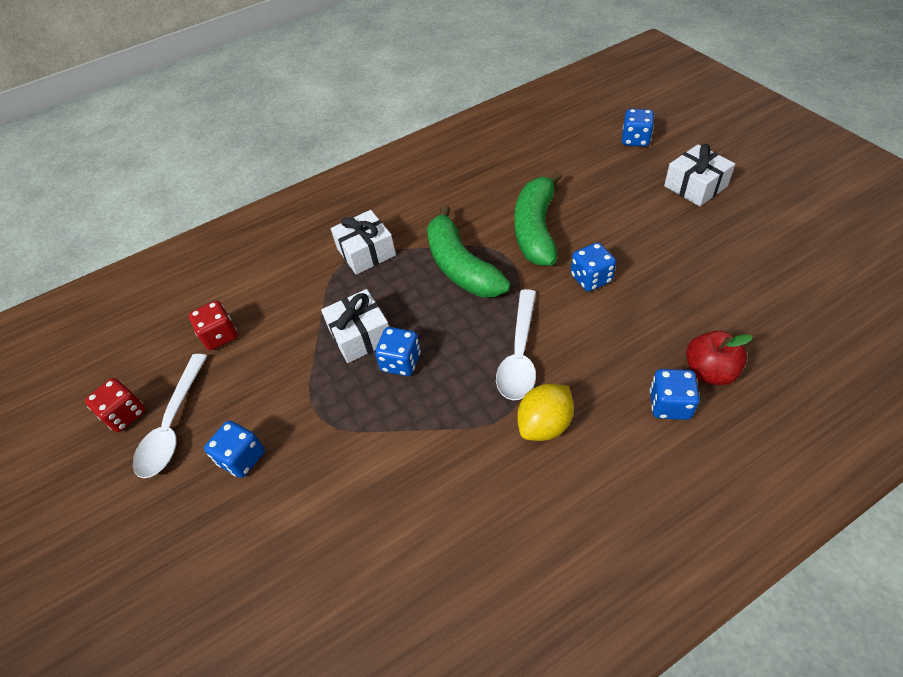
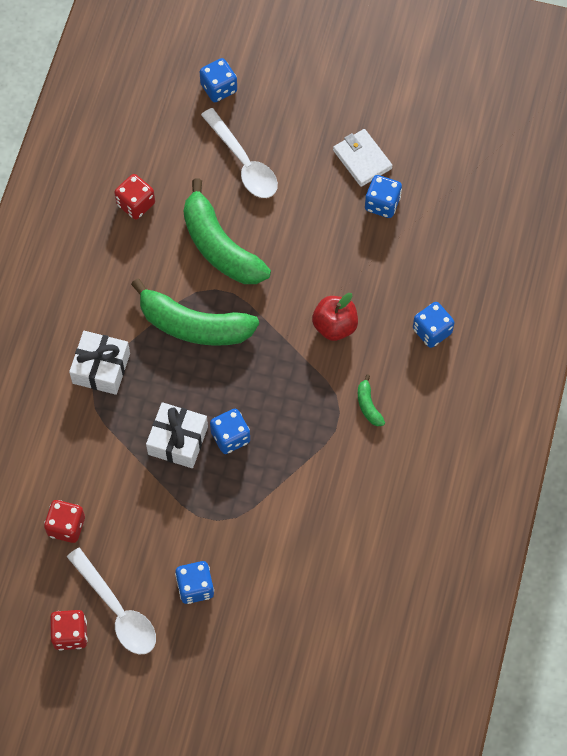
camera: 50 degrees left, 15 degrees up
(502, 173) = (136, 204): none -> red dice
(519, 354) = (307, 367): white spoon -> white spoon (243, 162)
(544, 424) = (368, 405): yellow lemon -> green banana
(591, 278) = (302, 265): blue dice -> blue dice (382, 204)
(695, 186) = (308, 114): white gift -> none
(709, 371) = (438, 287): red apple -> red apple (335, 326)
(717, 237) = (362, 159): none -> white wallet

